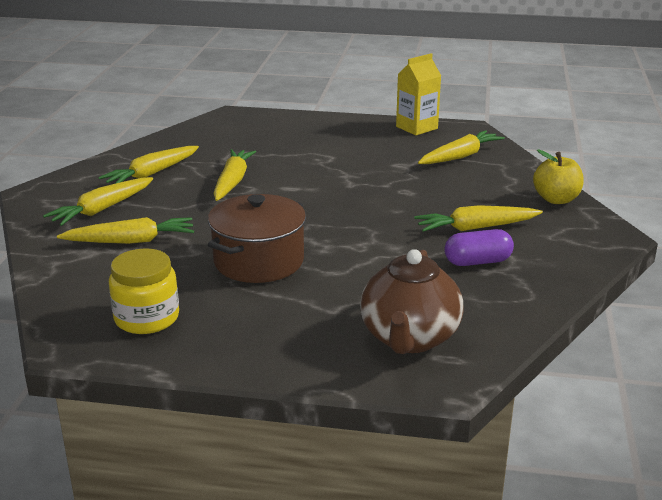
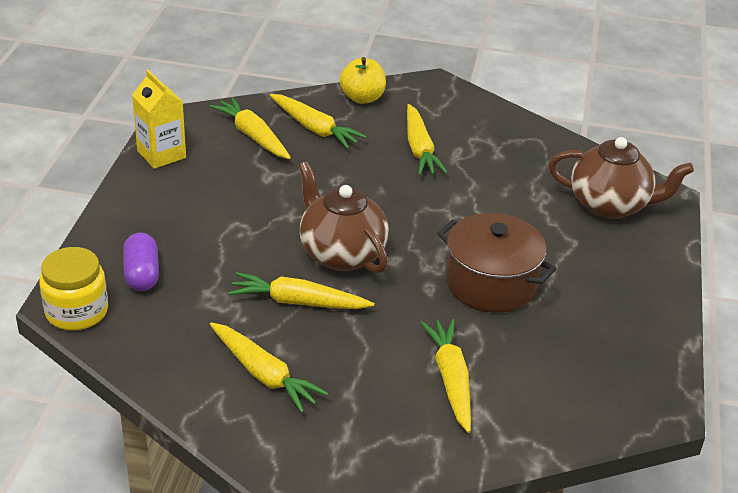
camera: 90 degrees left, 10 degrees up
(102, 209) = (367, 412): yellow carrot -> yellow carrot (314, 128)
(147, 318) = (606, 356): yellow jar -> yellow jar (77, 311)
(296, 196) = (341, 254): none -> brown teapot
(477, 262) = (483, 156): purple capsule -> purple capsule (142, 274)

